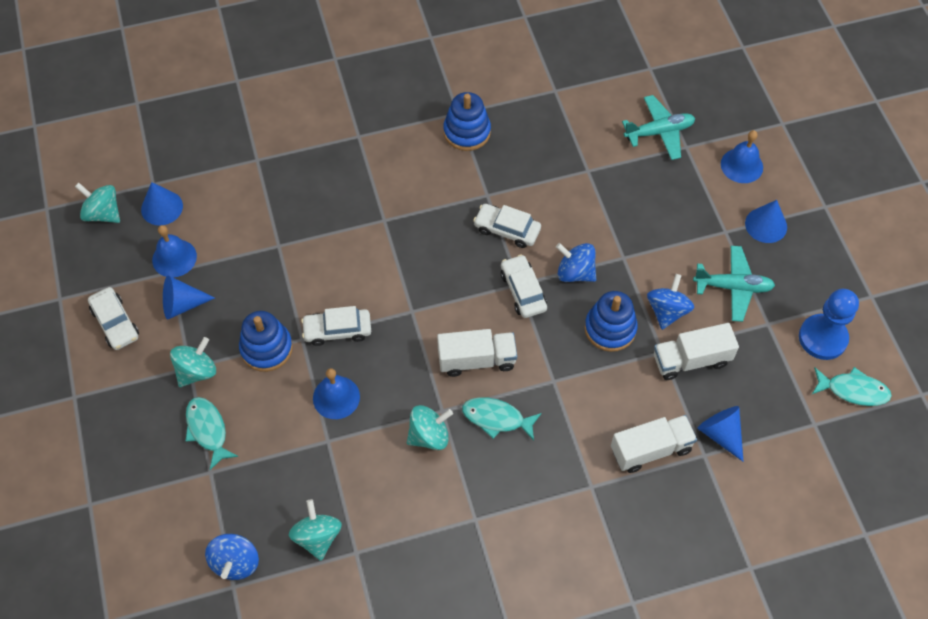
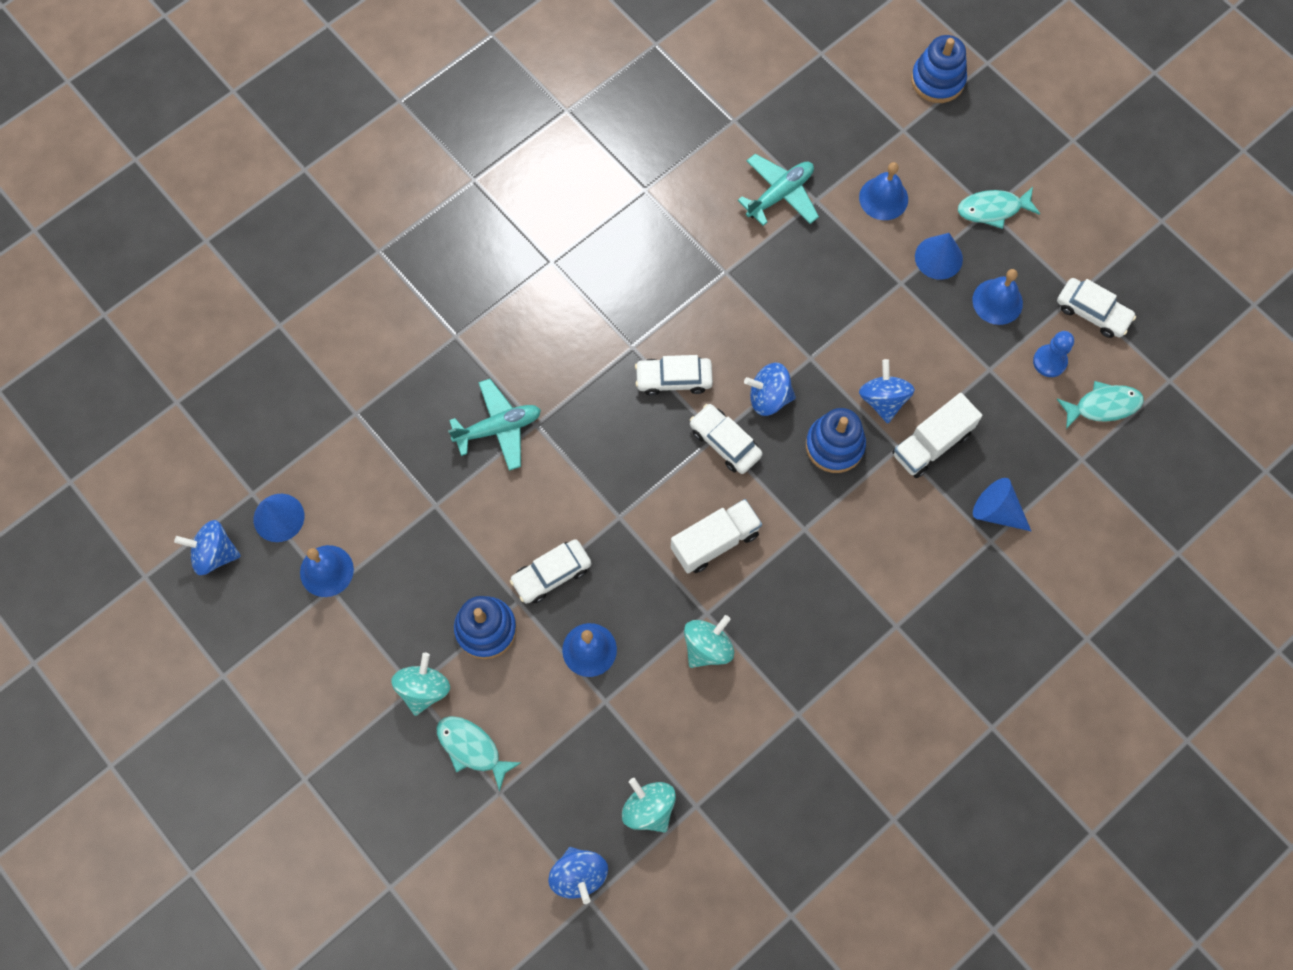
camera: 25 degrees left, 10 degrees up
(103, 213) = (215, 554): turquoise spinning top -> blue spinning top
(115, 323) = (303, 675): white car -> white car (1092, 312)
(182, 304) = (366, 620): blue cone -> none
(467, 132) = (573, 281): blue stacking toy -> blue stacking toy (937, 80)
(496, 418) = (767, 597): turquoise fish -> turquoise fish (993, 209)
(650, 449) = (936, 559): white truck -> none
(733, 287) = (937, 343): turquoise plane -> turquoise plane (498, 428)
(799, 276) = (997, 301): none -> blue bell
(822, 338) = (1049, 361): blue pawn -> blue pawn, size x0.63

